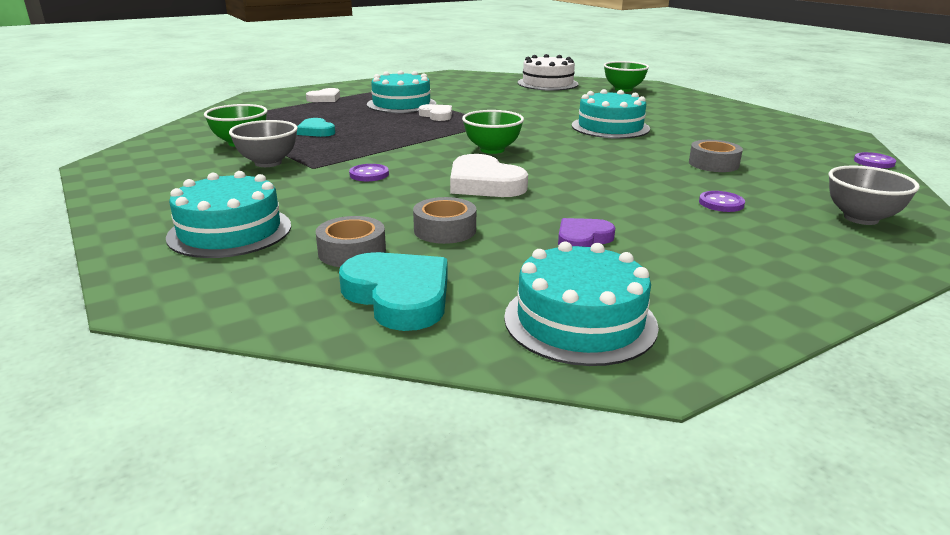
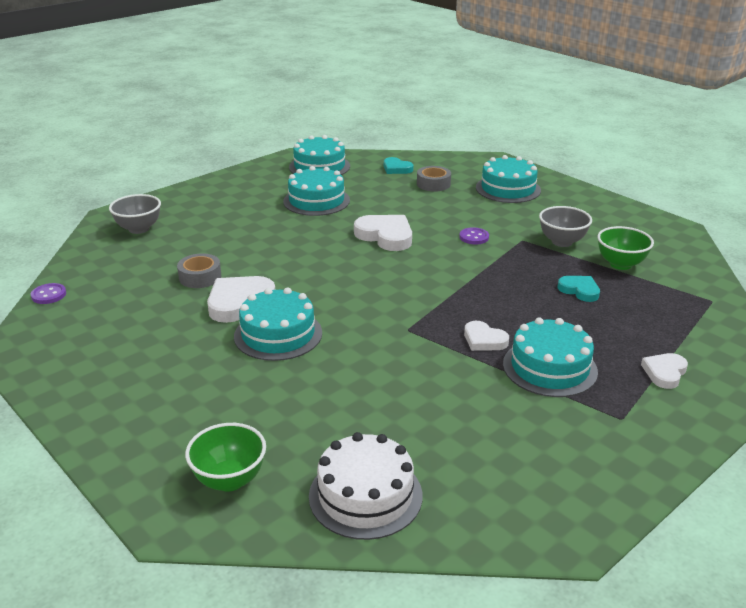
camera: 170 degrees right, 5 degrees up
(399, 296) = (396, 168): turquoise heart -> turquoise heart, size x0.60
(445, 230) = (394, 199): grey tape -> none
(492, 150) = (394, 277): green bowl -> none
(582, 239) = (316, 201): purple heart -> turquoise cake
(656, 145) = (239, 302): none -> white heart
(721, 203) = (222, 233): purple button -> none

